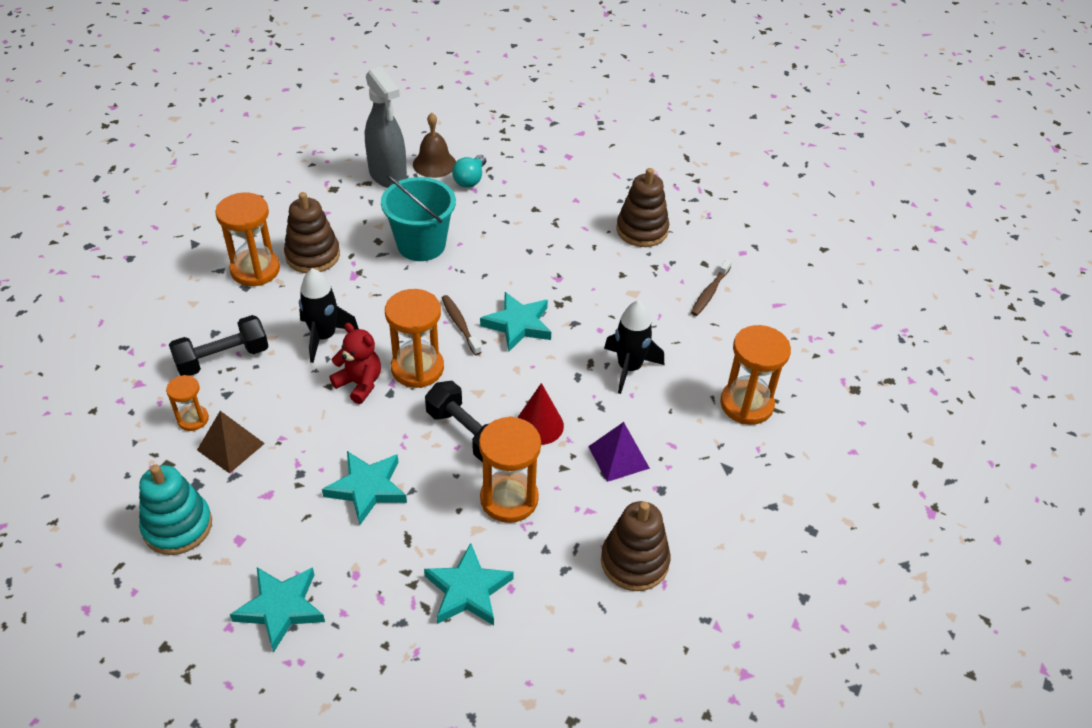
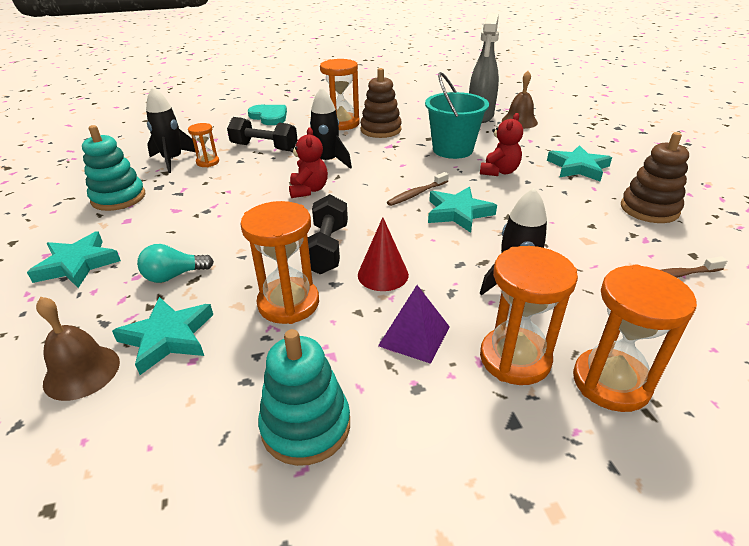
camera: 50 degrees right, 10 degrees down
(145, 443) = (173, 160): none -> black rocket
(147, 308) = (269, 117): none -> turquoise heart
(231, 446) = (201, 181): brown pyramid -> none
(367, 488) = (222, 239): turquoise star -> turquoise star (578, 167)
(417, 368) = (353, 200): orange hourglass -> orange hourglass (515, 358)
(451, 659) = (82, 372): none -> brown bell
(460, 324) = (416, 194): brown toothbrush -> brown toothbrush turned 150 degrees counterclockwise
(470, 179) = (534, 135): turquoise light bulb -> turquoise light bulb (174, 276)
(494, 252) = (499, 172): none -> red teddy bear
(634, 562) = (306, 426): brown stacking toy -> turquoise stacking toy

